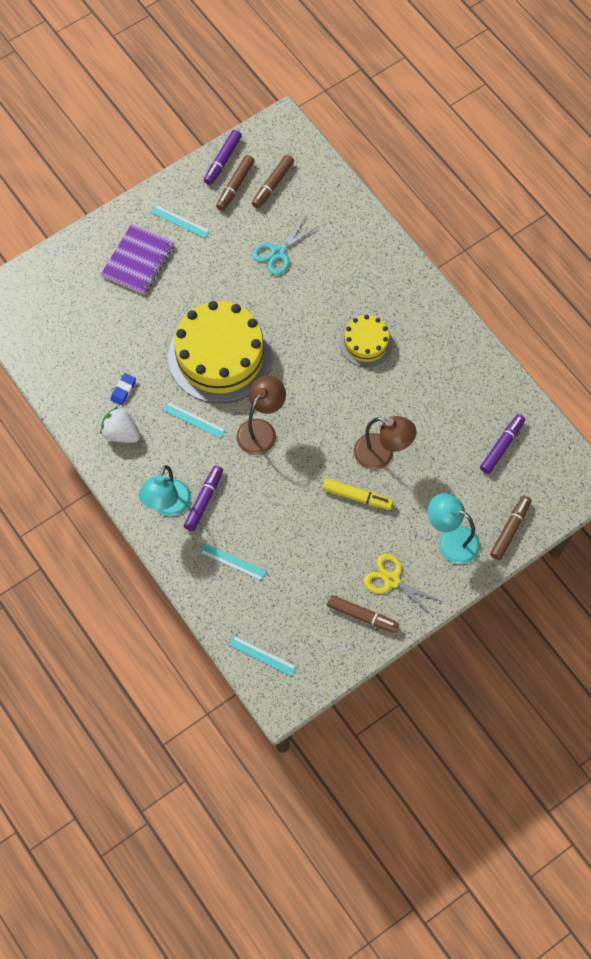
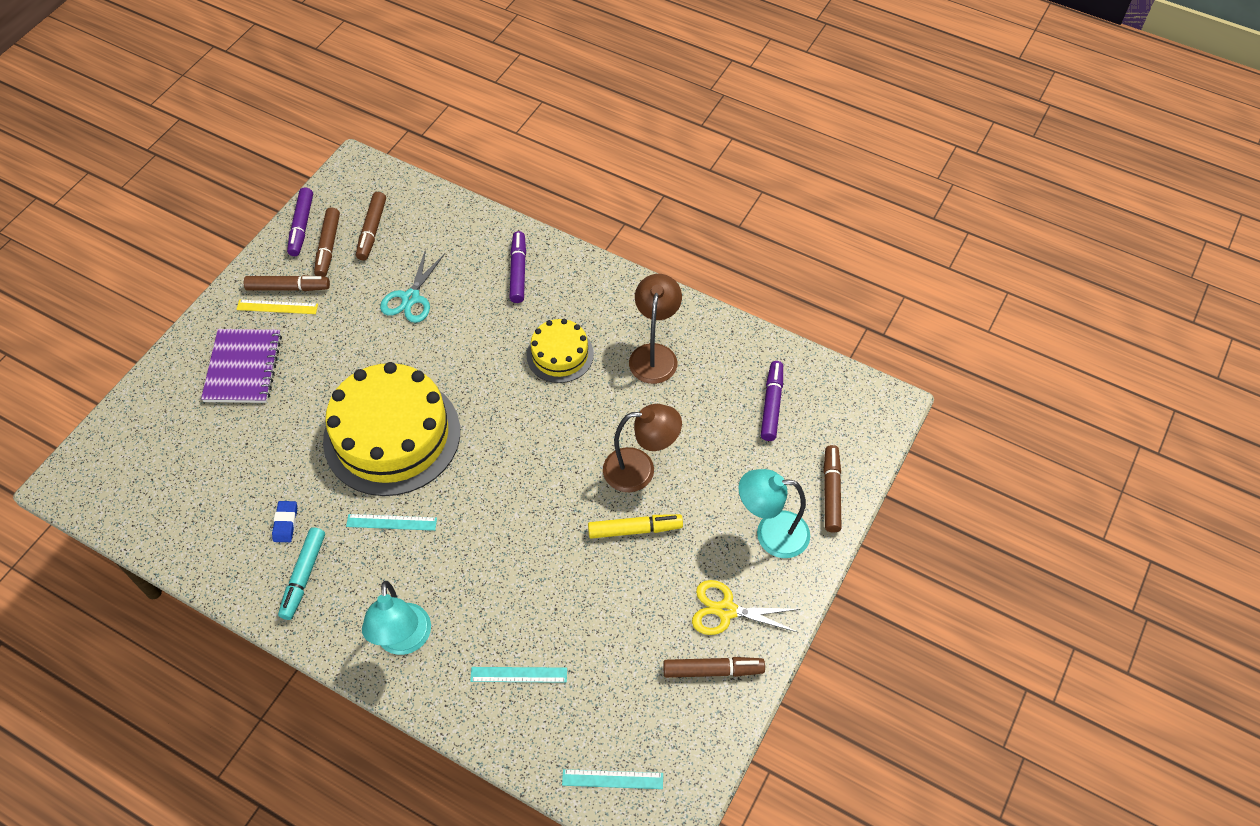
camera: 25 degrees left, 10 degrees down
(121, 433) = (304, 576): white strawberry -> turquoise marker
(180, 221) = (277, 307): turquoise ruler -> yellow ruler
(193, 208) = (288, 288): none -> brown marker
(204, 500) = (447, 614): purple marker -> purple marker (518, 272)
(261, 430) = (481, 500): brown lamp -> brown lamp (654, 354)

